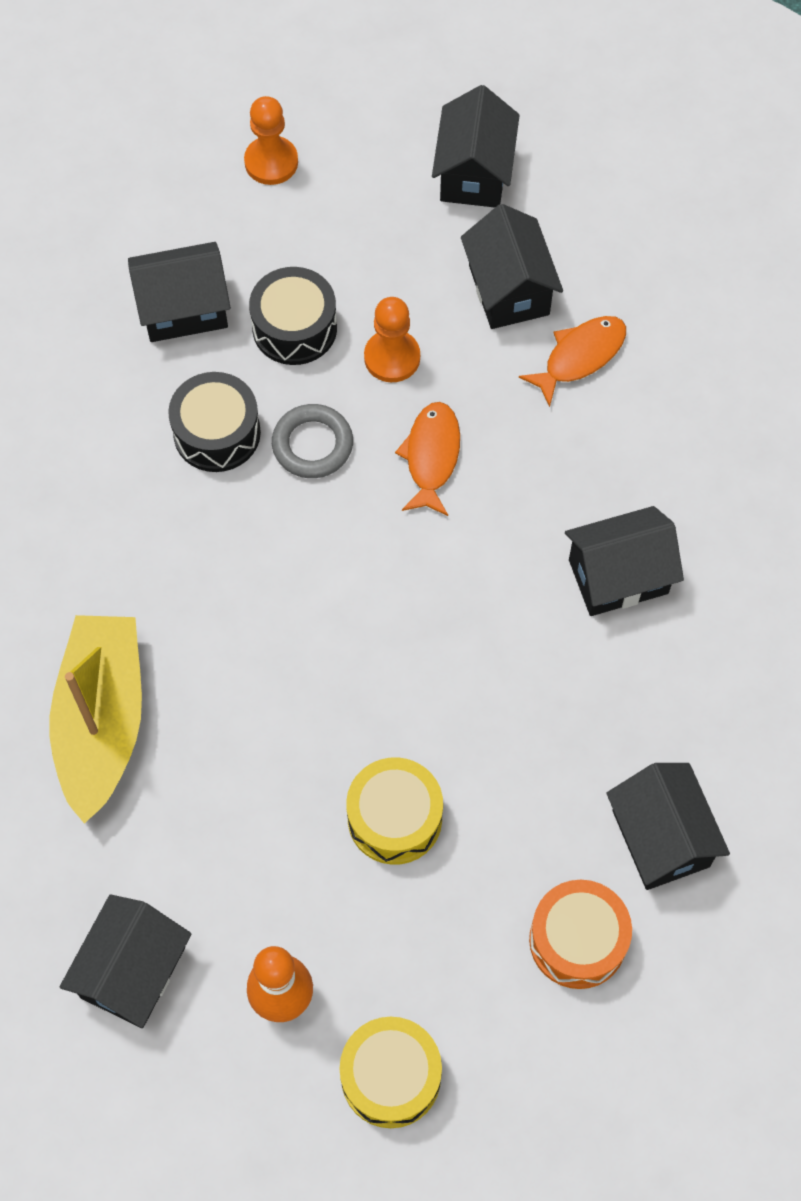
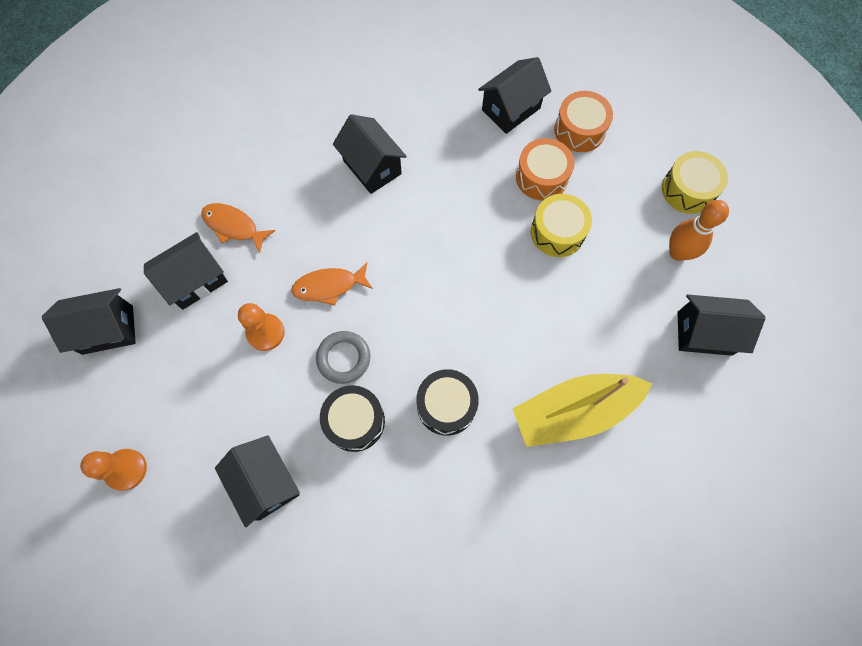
camera: 110 degrees left, 5 degrees up
(294, 328) = (260, 401): black drum -> black drum (446, 405)
(505, 835) = (541, 177): none -> orange drum

